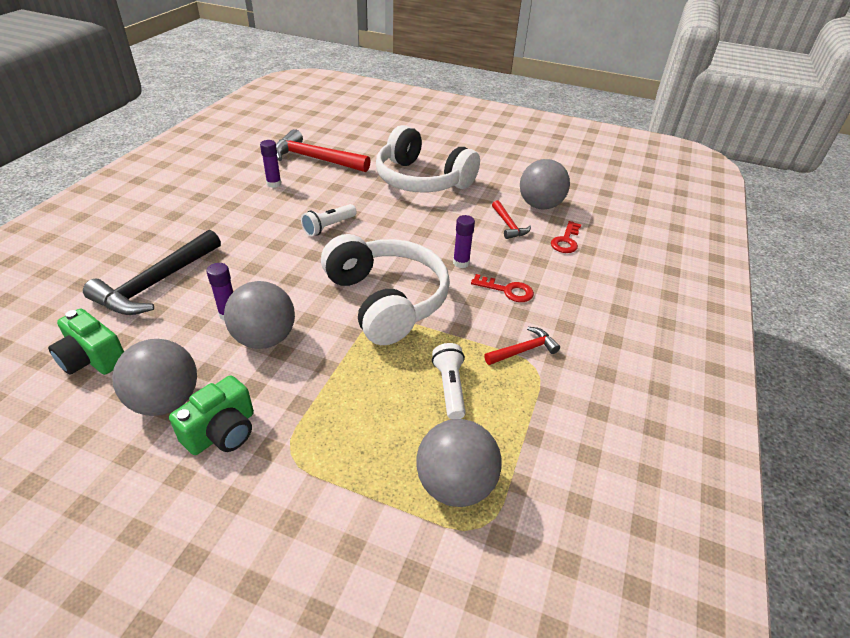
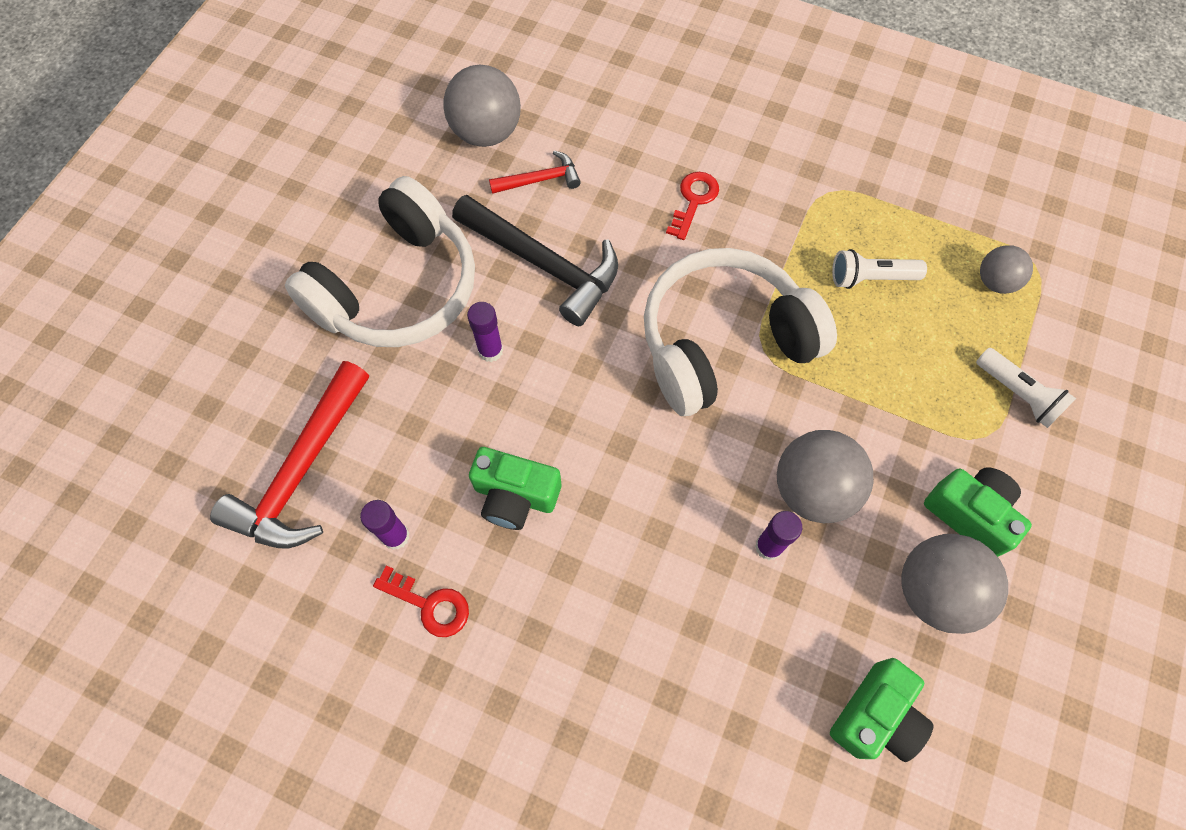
camera: 85 degrees left, 25 degrees up
(156, 283) = (705, 674): black hammer -> black hammer (544, 264)
(288, 218) = (515, 496): none -> green camera
(329, 227) = (543, 428): white flashlight -> white flashlight (1018, 394)
(455, 485) = (995, 282): grey ball -> grey ball, size x0.58
(461, 263) = (635, 248): purple glue stick -> purple glue stick (490, 350)
(523, 350) = (802, 198): red hammer -> none
(566, 241) = (580, 117): red key -> red key (429, 604)

